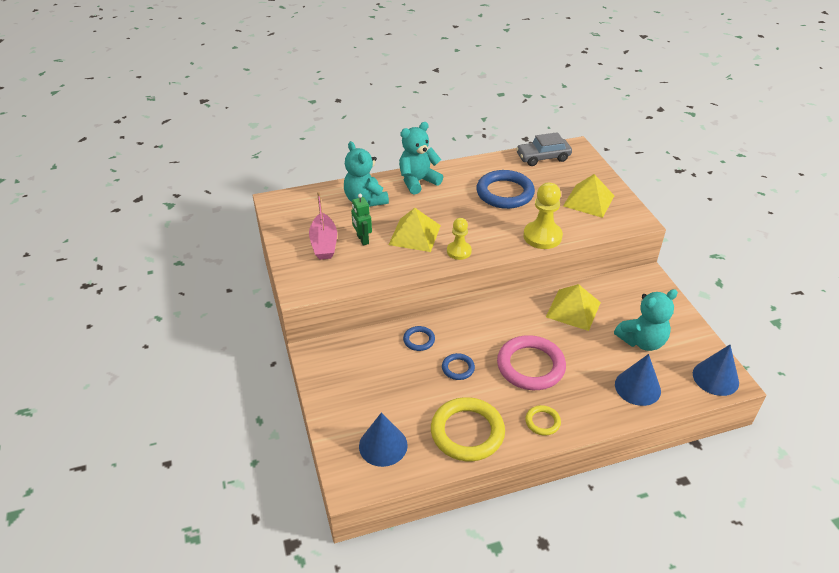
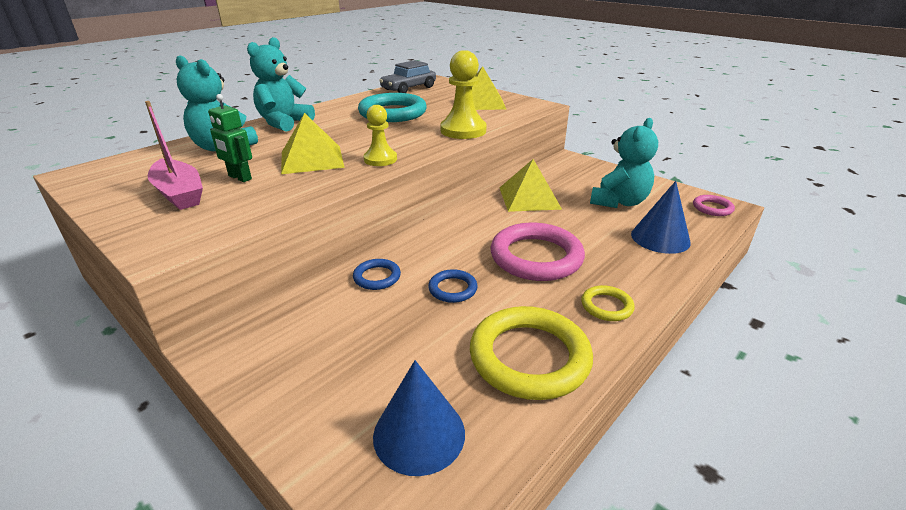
camera: 30 degrees left, 10 degrees down
(505, 193) = (392, 113): blue ring -> turquoise ring
(715, 378) = (712, 208): blue cone -> pink ring

